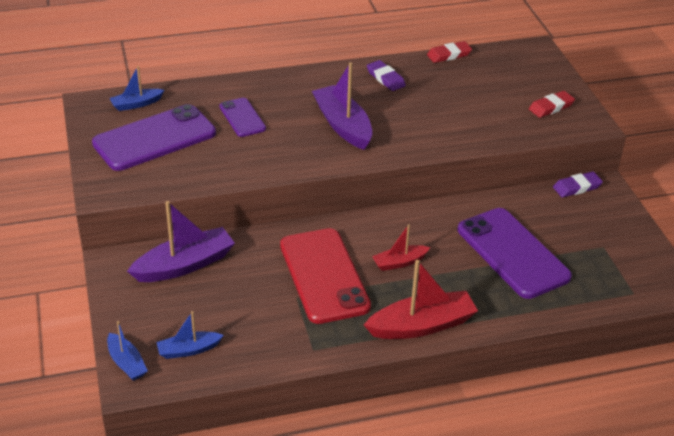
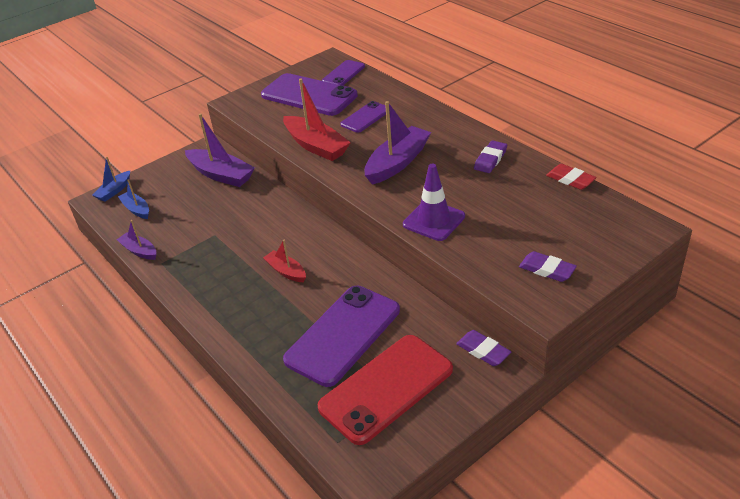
camera: 70 degrees right, 0 degrees up
(136, 104) = (343, 74): blue boat -> purple phone
(276, 363) = (139, 251): none -> purple boat
(324, 276) = (246, 239): red phone -> red phone (386, 388)
(422, 325) = (214, 309): red boat -> red boat (316, 146)
(448, 135) = (434, 220): none -> purple traffic cone
(551, 107) = (547, 269): red eraser -> purple eraser

